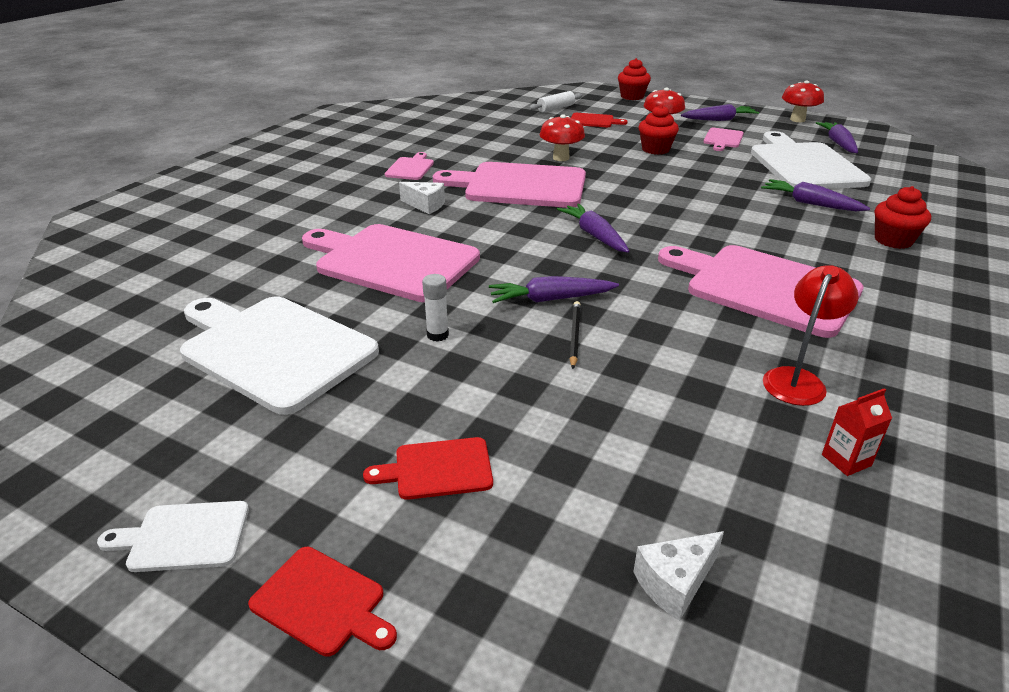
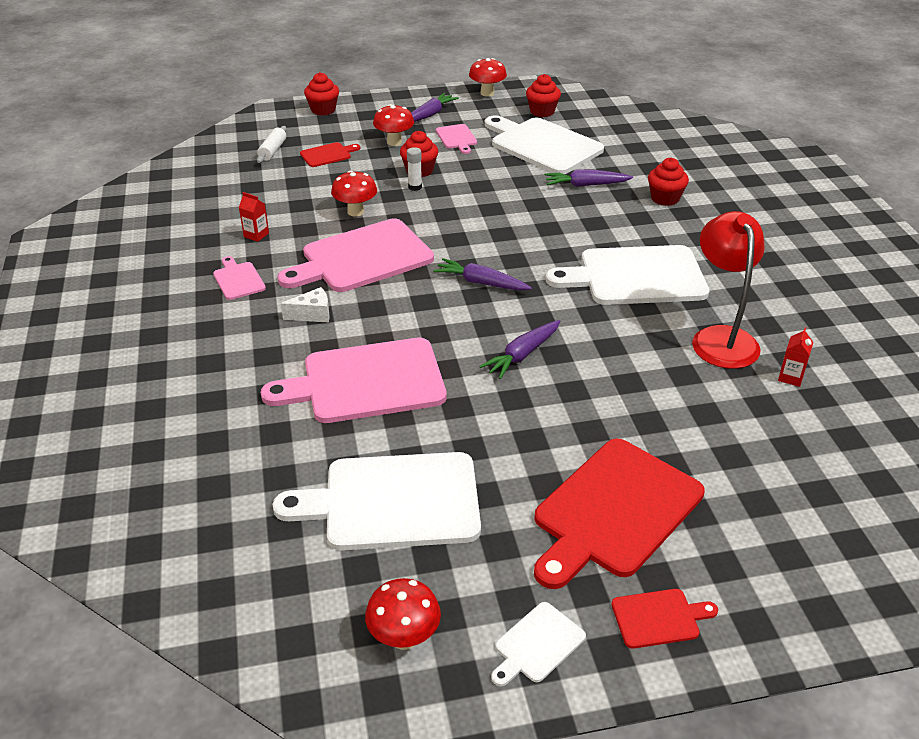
camera: 40 degrees left, 5 degrees up
(110, 452) = (404, 638): none -> red mushroom
(437, 335) = (488, 424): white glue stick -> white glue stick (415, 187)
(437, 469) = (614, 511): red cutting board -> red cutting board, size x2.20
(465, 148) = (256, 235): none -> red carton
(574, 335) = (572, 375): black pencil -> none
(674, 583) = (791, 493): white cheese -> none
(765, 288) = (636, 276): pink cutting board -> white cutting board
(797, 379) = (721, 338): red lamp -> red lamp, size x1.55
(838, 143) = (542, 111): purple carrot -> red cupcake

